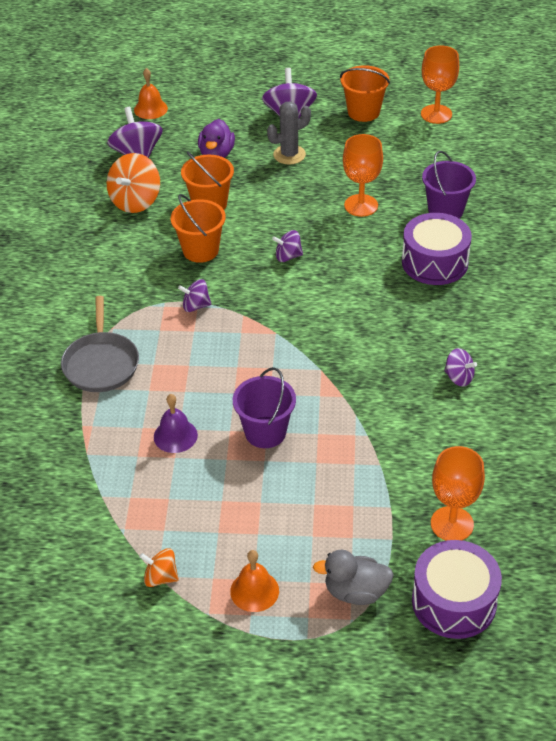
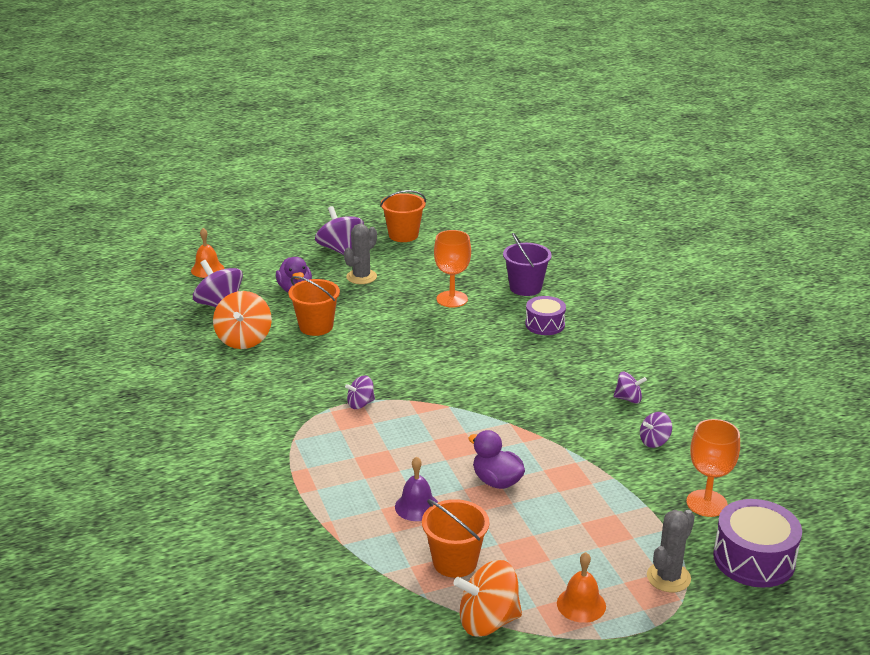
camera: 25 degrees left, 15 degrees down
(101, 363) = (303, 469): grey pan -> none
(160, 577) = (488, 621): orange spinning top -> orange spinning top, size x1.77
(200, 250) = (333, 362): orange bucket -> orange bucket (455, 562)
(265, 432) = (497, 481): purple bucket -> purple duck
(288, 256) = (416, 348): purple spinning top -> purple spinning top (654, 441)
(355, 592) = (668, 577): grey duck -> grey cactus
(434, 262) = (545, 324): purple drum -> purple drum, size x0.65
(436, 114) = (466, 225): orange goblet -> none

